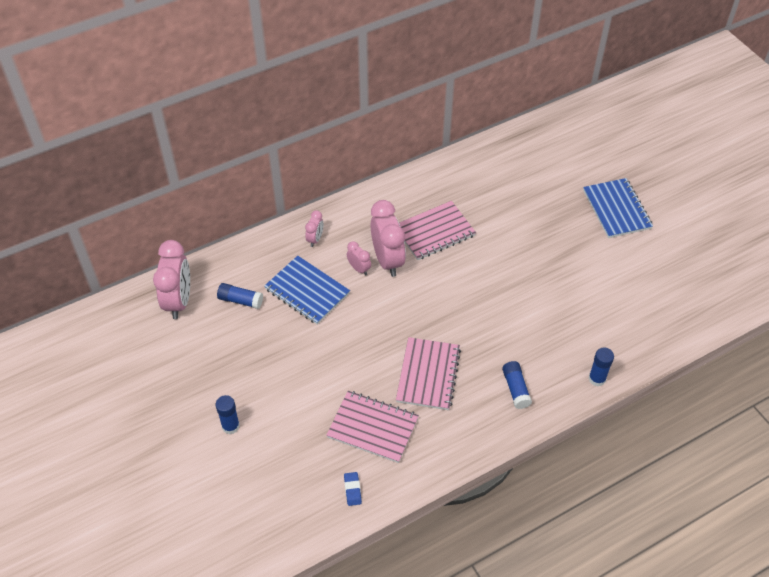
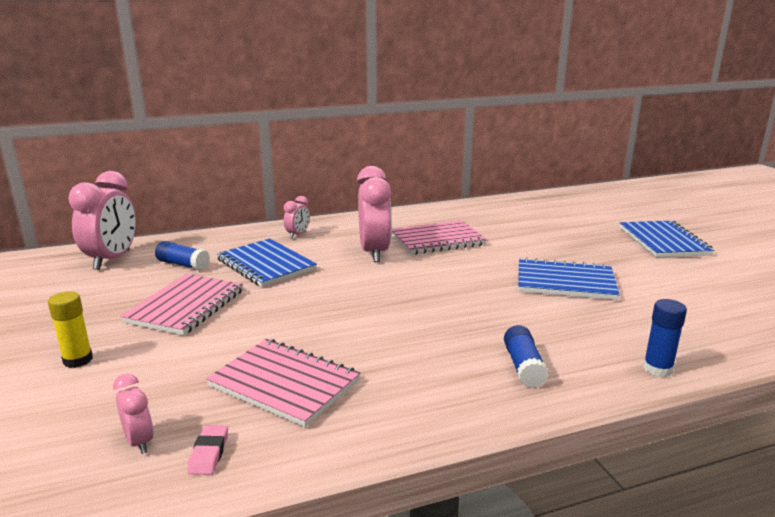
camera: 10 degrees right, 30 degrees down
(230, 426) = (78, 360): blue glue stick -> yellow glue stick
(352, 490) = (209, 453): blue eraser -> pink eraser
(359, 269) = (337, 255): pink clock -> pink clock (139, 442)
(428, 375) = (392, 341): pink notebook -> pink notebook (186, 306)
(539, 284) = (565, 282): none -> blue notebook

